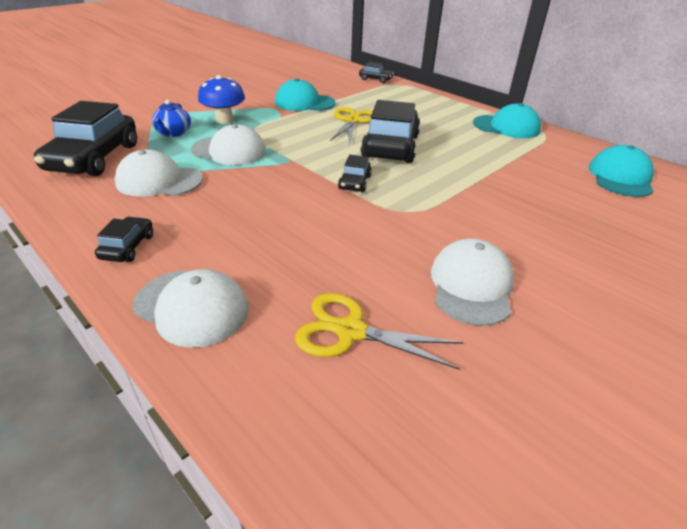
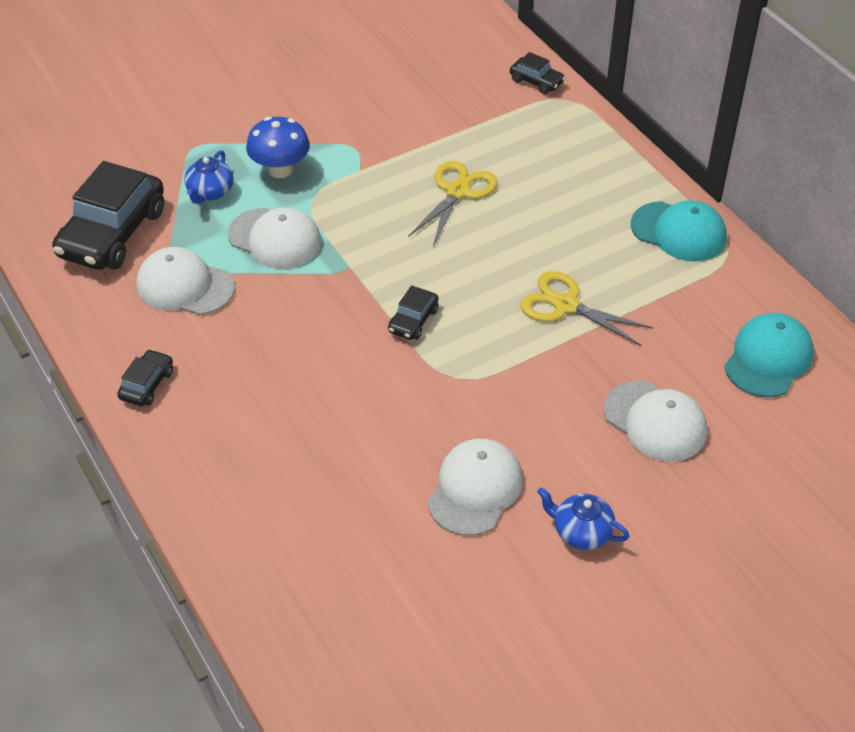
camera: 15 degrees right, 10 degrees up
(191, 307) = (201, 468): white cap -> white cap (655, 421)
(304, 103) = (402, 138): turquoise cap -> none
(350, 331) = (336, 518): yellow scissors -> yellow scissors (565, 305)
(390, 146) = (487, 256): black car -> none
(589, 305) = (581, 532): none -> blue teapot

